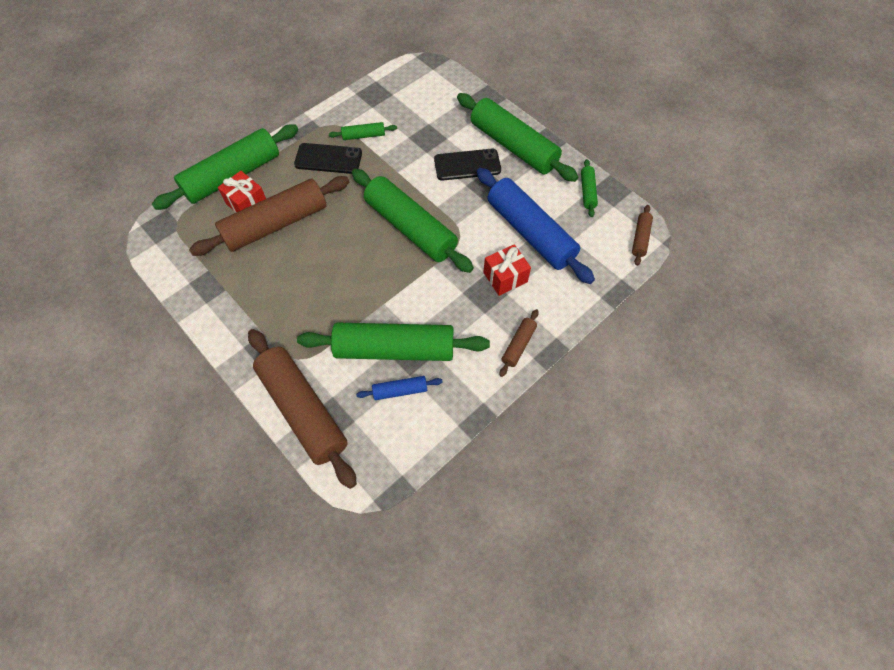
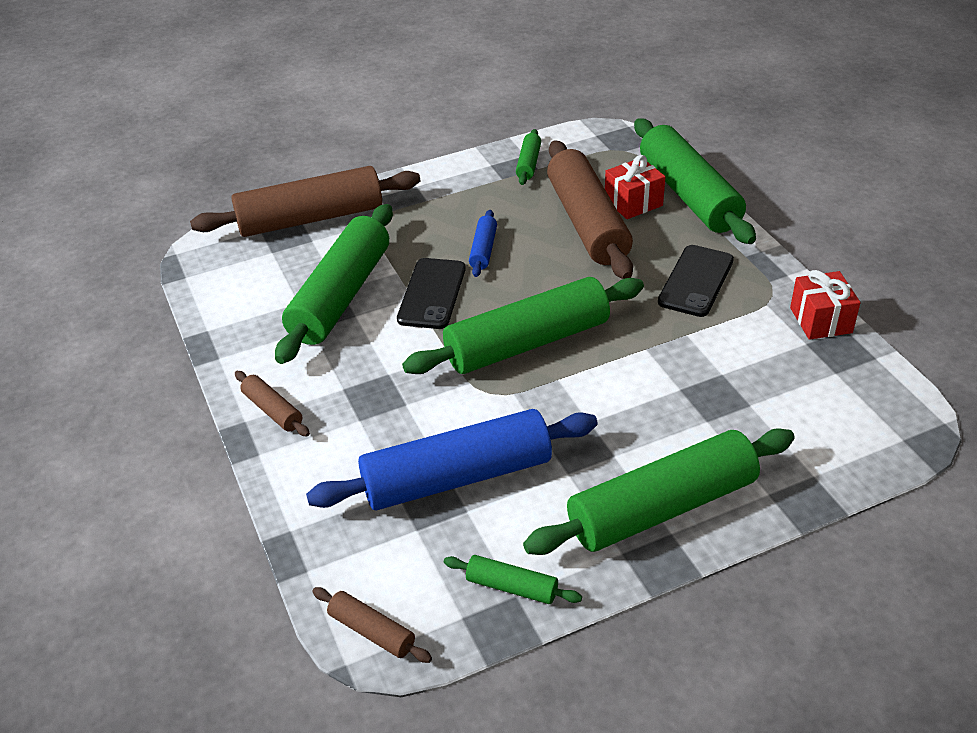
camera: 110 degrees right, 20 degrees down
(363, 136) = (737, 324): green rolling pin -> green rolling pin (528, 163)
(400, 390) = (283, 291): blue rolling pin -> blue rolling pin (483, 250)
(467, 165) = (634, 433): black phone -> black phone (432, 294)
(505, 277) = (389, 424): red gift -> red gift (821, 320)

